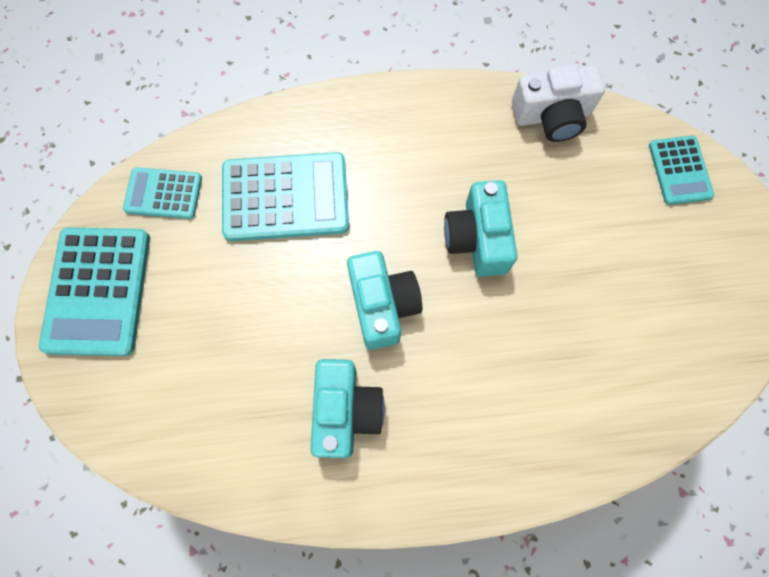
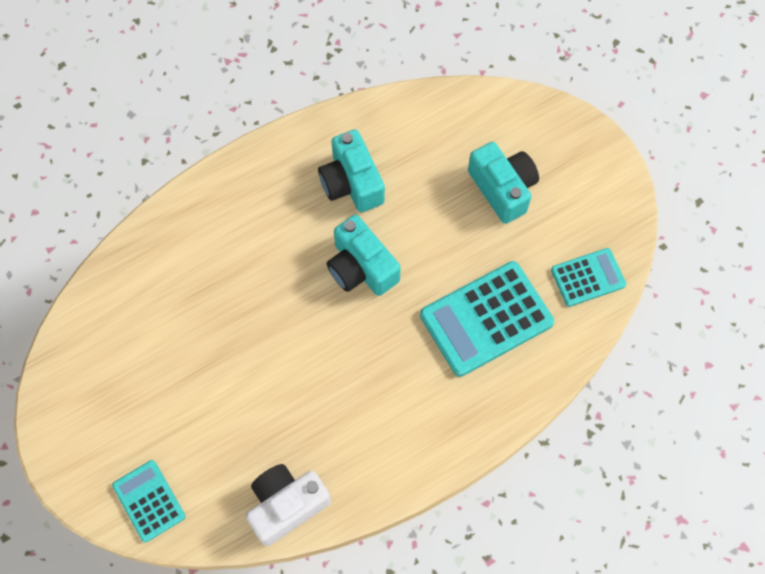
camera: 155 degrees right, 5 degrees down
(98, 291) = (585, 184): turquoise calculator -> none
(478, 238) = (308, 355): turquoise camera -> turquoise camera (503, 188)

